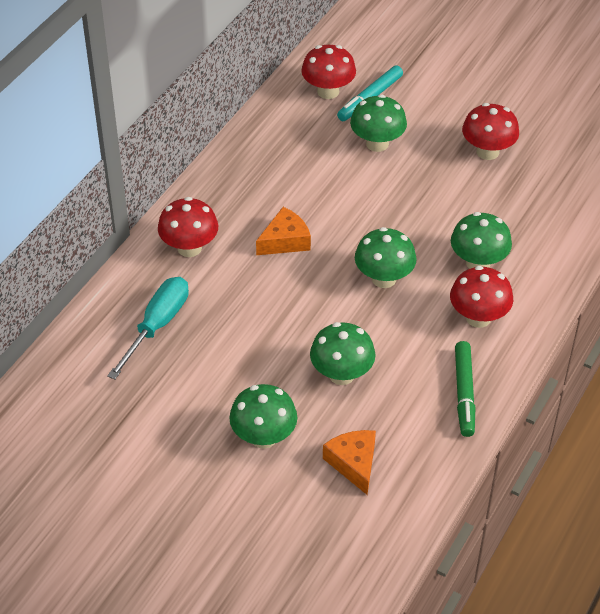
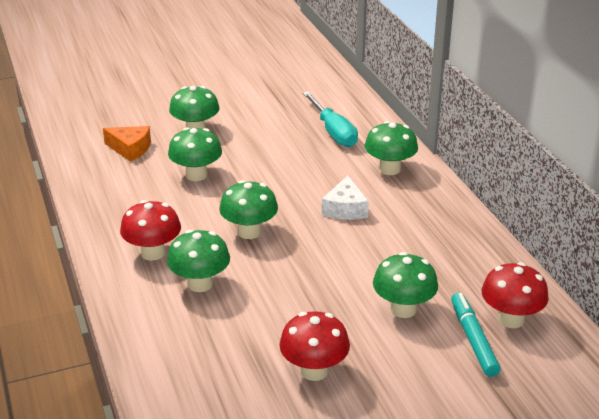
camera: 130 degrees right, 15 degrees down
(189, 248) = (389, 169): red mushroom -> green mushroom
(285, 241) = (345, 209): orange cheese -> white cheese
(464, 393) = (107, 211): green marker -> none

